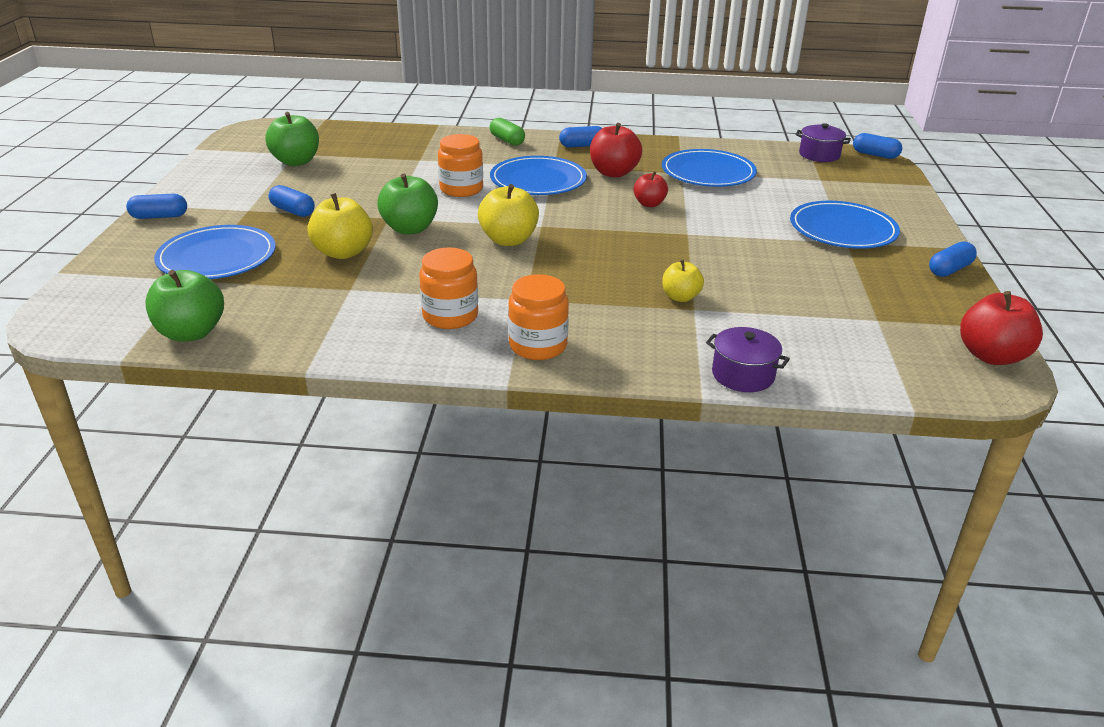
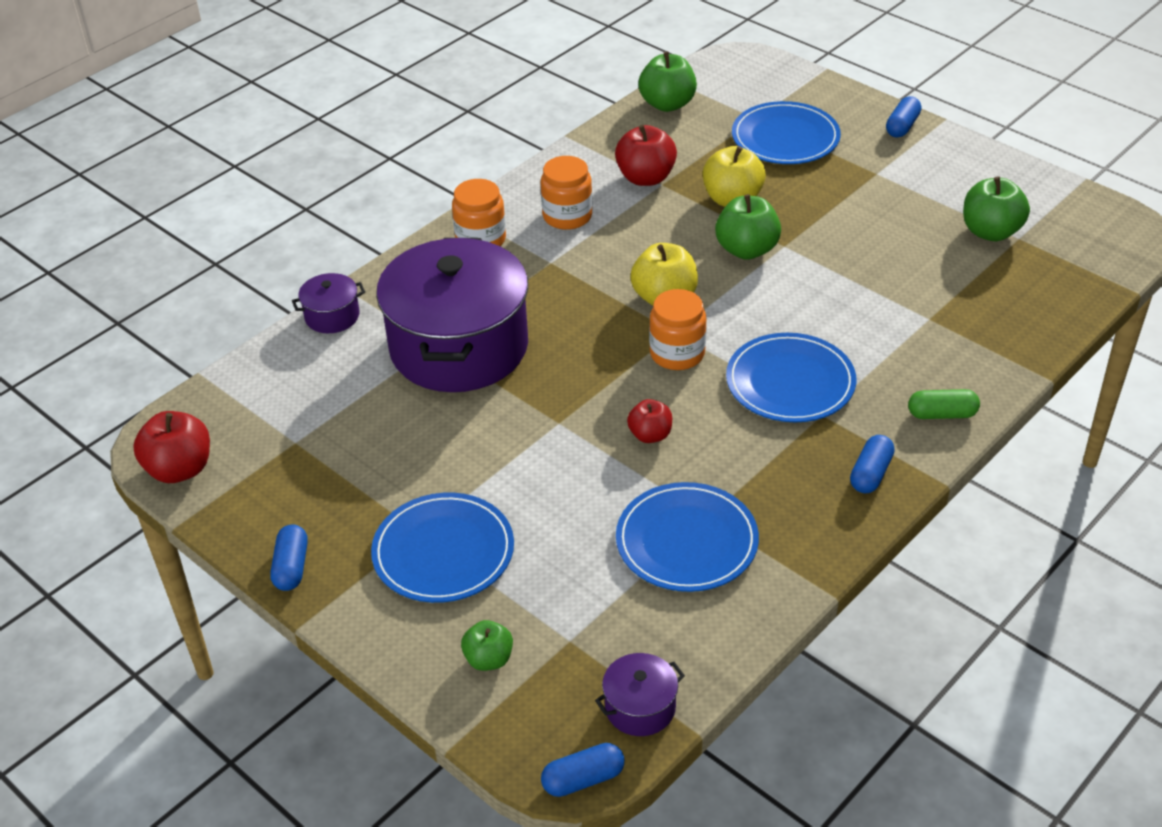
camera: 130 degrees right, 10 degrees up
(293, 211) = (851, 196): blue capsule -> none
(461, 189) = (814, 316): orange jar -> orange jar (677, 353)
(613, 173) = (759, 454): red apple -> red apple (646, 178)
(680, 297) = (459, 347): yellow apple -> purple pot
(871, 193) = (488, 659): none -> green apple

